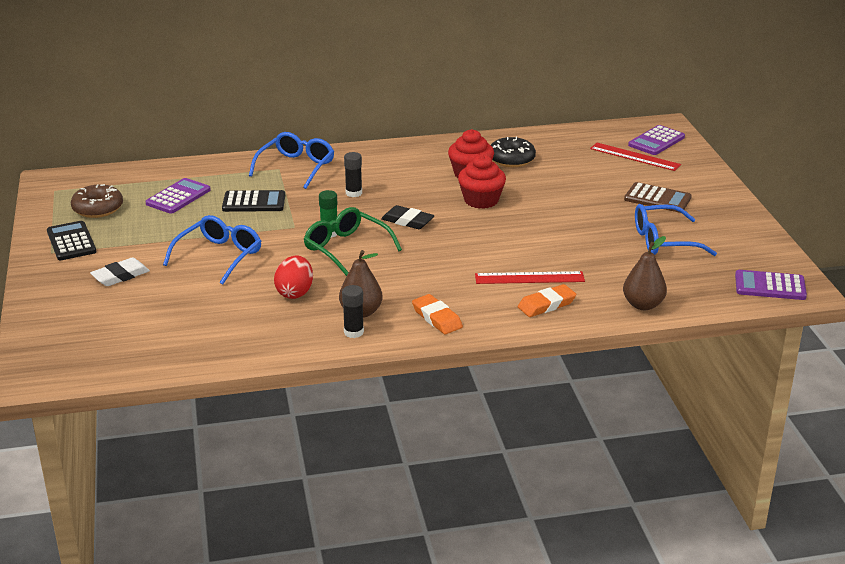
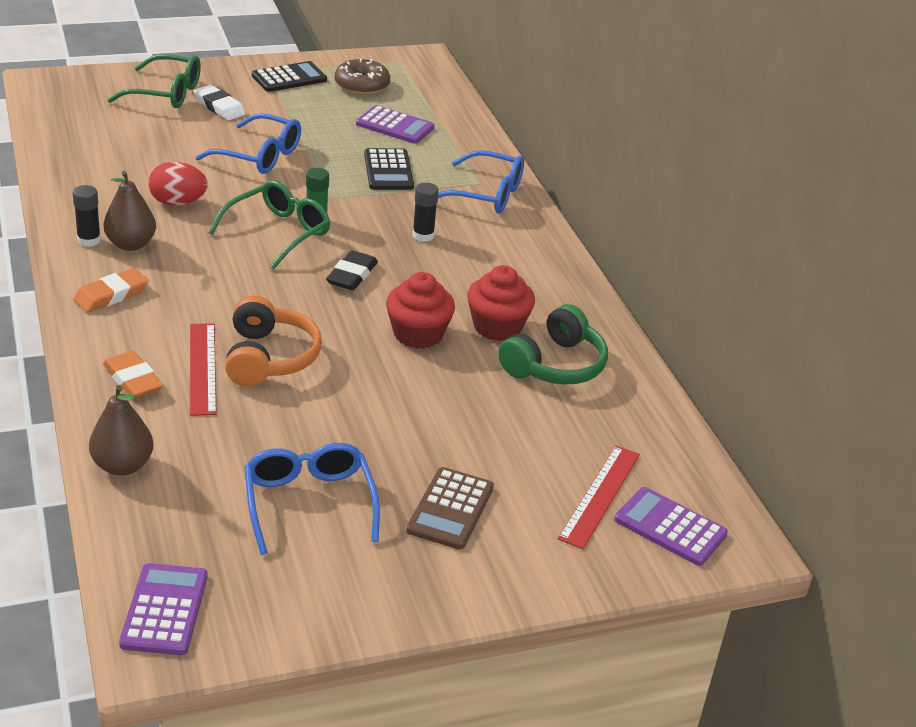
camera: 80 degrees right, 5 degrees up
(84, 303) = (166, 93): none -> green glasses
(511, 159) = (555, 365): black donut -> green headphones
(514, 253) = (269, 358): none -> orange headphones

